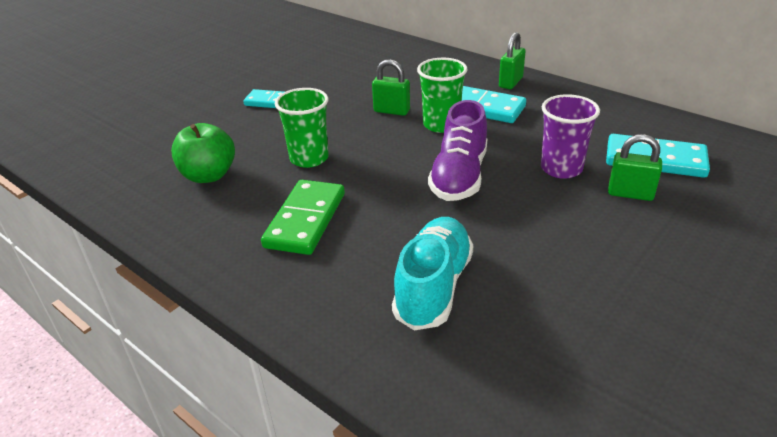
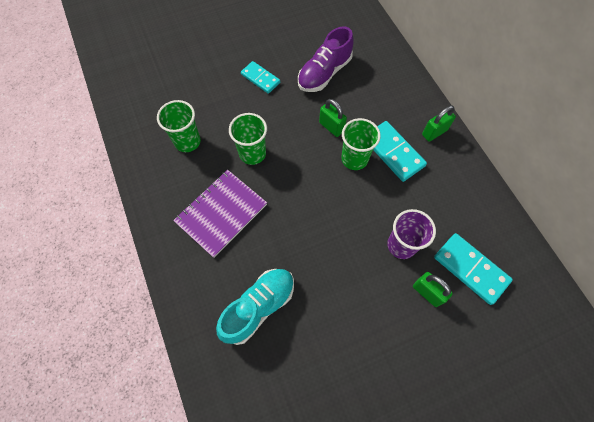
camera: 25 degrees right, 30 degrees up
(209, 175) = (187, 141): green apple -> green cup
(306, 220) = (221, 213): green domino -> purple notebook
(459, 176) = (332, 219): purple shoe -> purple shoe (324, 73)

